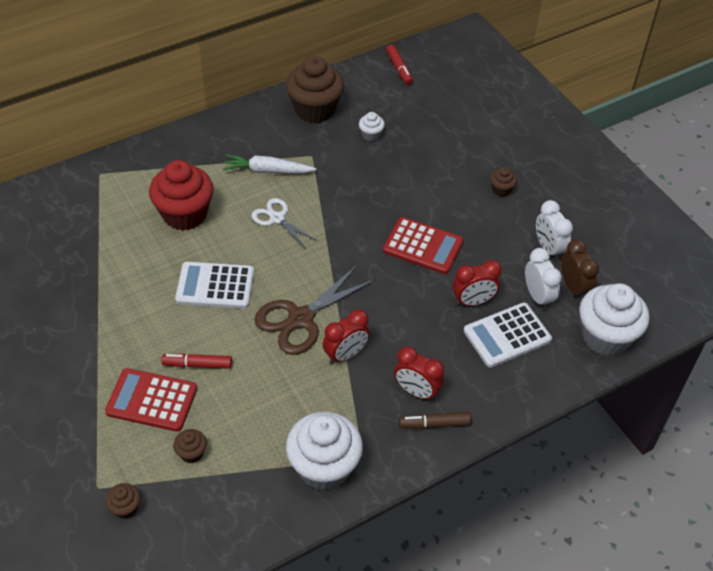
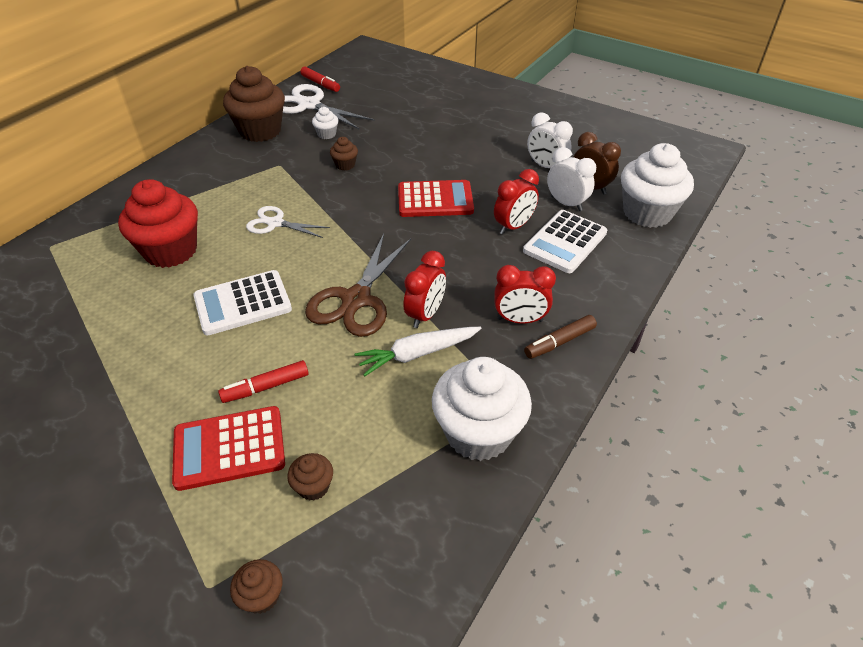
camera: 25 degrees left, 5 degrees down
(267, 171) = (241, 189): white carrot -> white carrot (417, 354)
(374, 93) = (309, 105): none -> white scissors
(501, 190) = (472, 139): brown cupcake -> brown cupcake (345, 165)

